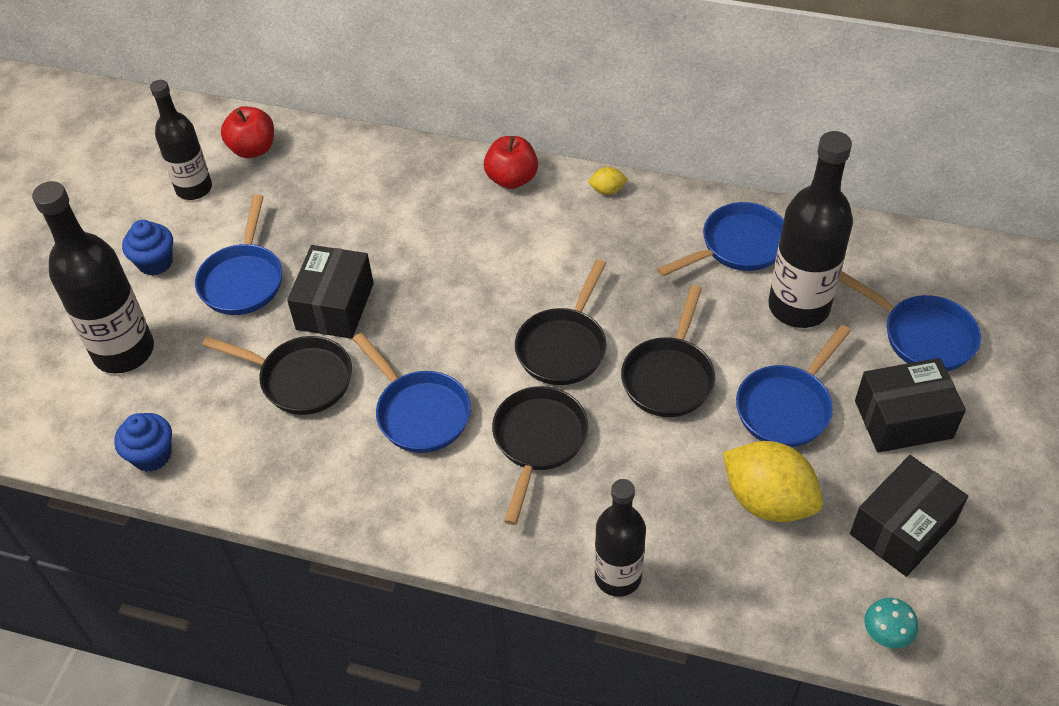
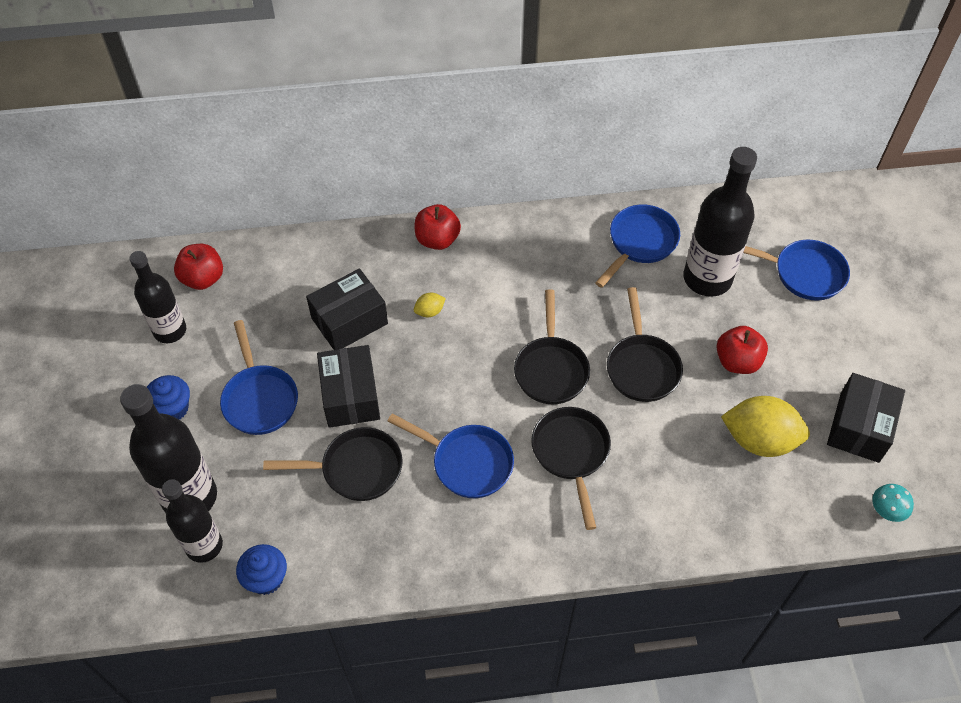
camera: 25 degrees left, 5 degrees up
(607, 190) = (518, 226): yellow lemon -> yellow lemon (429, 311)
(618, 576) = (684, 539): black bottle -> black bottle (204, 545)
(787, 407) = (737, 361): blue pan -> red apple
(903, 419) = (821, 343): black box -> black box (349, 321)

